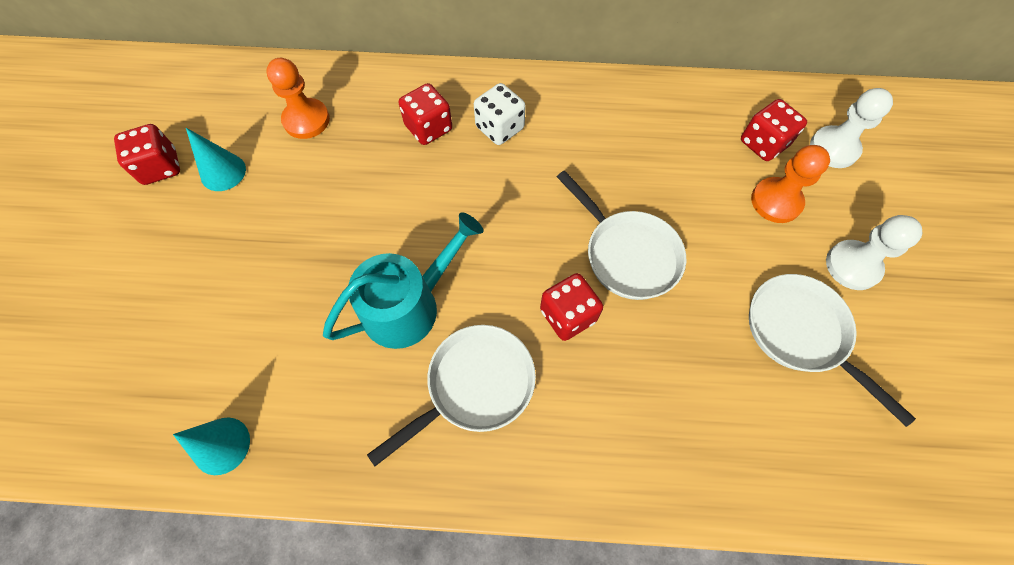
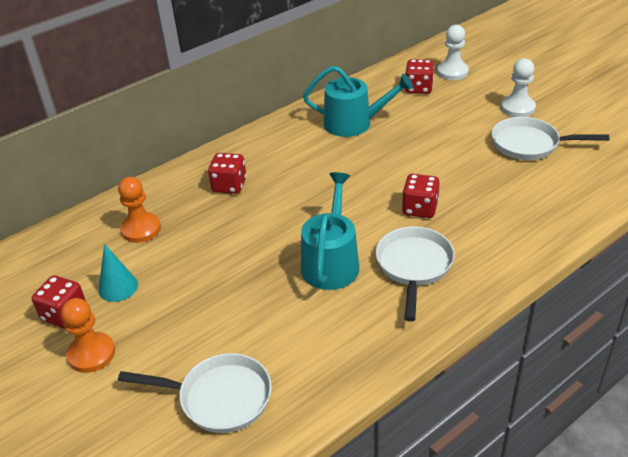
camera: 40 degrees left, 25 degrees down
(221, 445) = (311, 395): turquoise cone -> none
(499, 128) = (273, 161): white dice -> none
(627, 254) = (415, 167): white pan -> white pan (219, 398)
(633, 140) = (354, 123): none -> turquoise watering can
(776, 201) = (454, 106): orange pawn -> orange pawn (91, 354)

